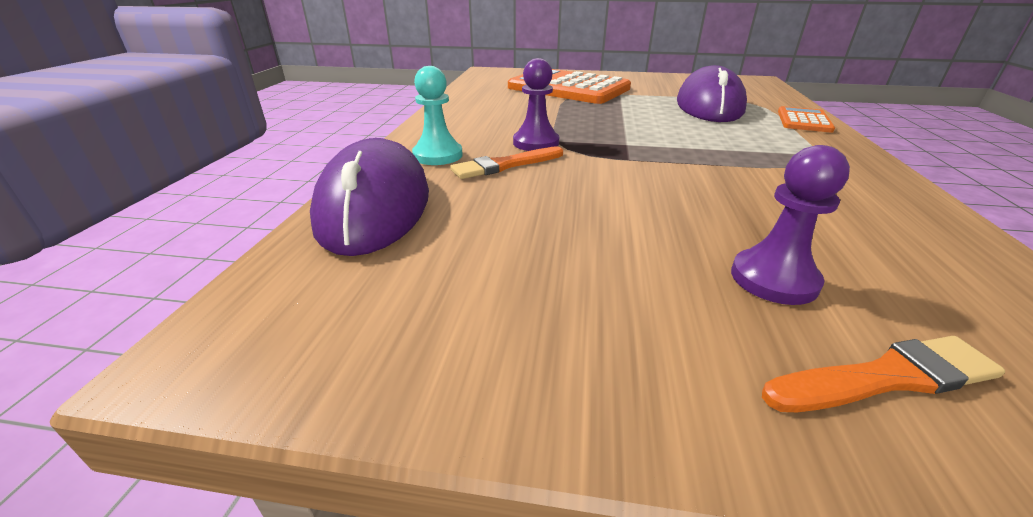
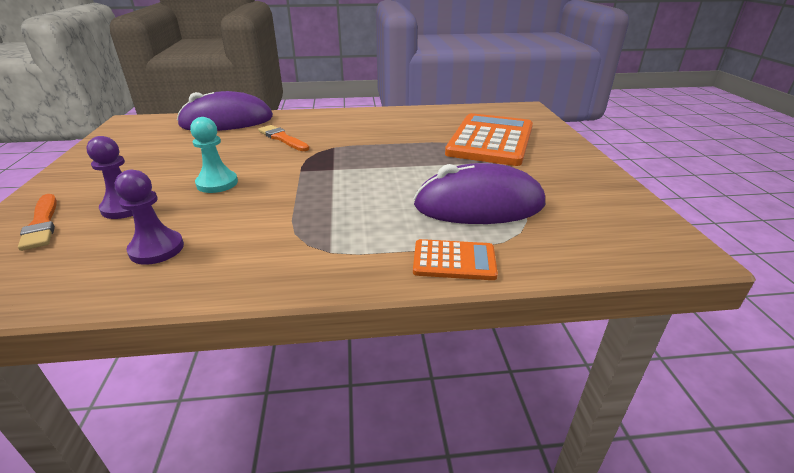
camera: 75 degrees right, 0 degrees up
(438, 155) = (296, 122): turquoise pawn -> turquoise pawn (217, 183)
(536, 143) = (325, 142): purple pawn -> purple pawn (157, 249)

